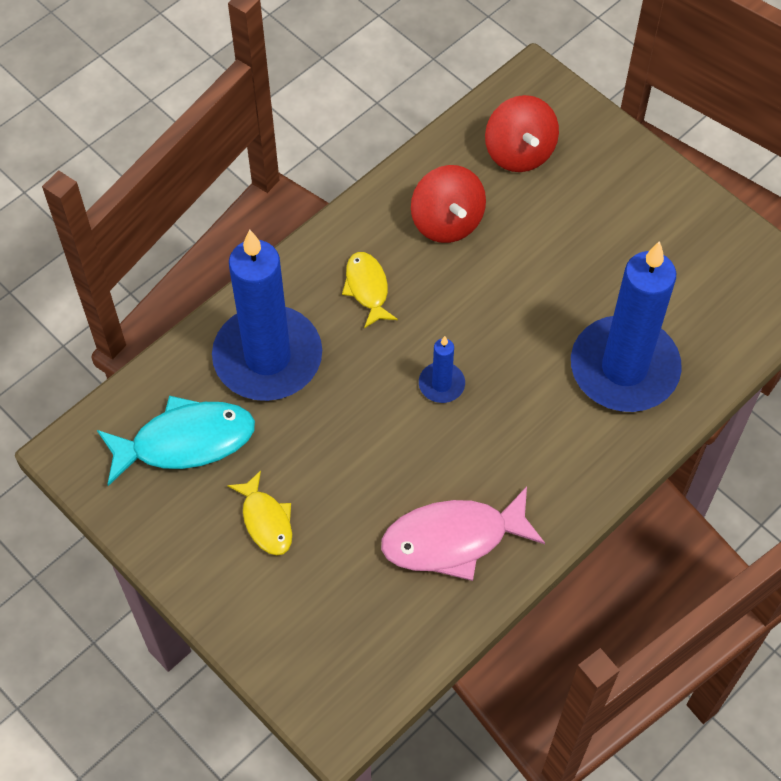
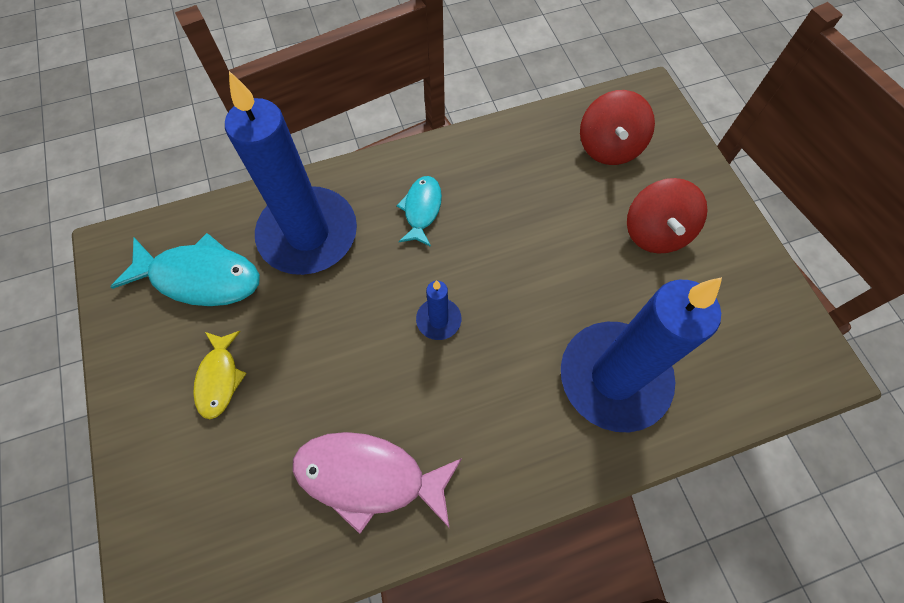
camera: 25 degrees right, 5 degrees up
(367, 288) = (421, 209): yellow fish -> turquoise fish
(447, 221) = (518, 180): red spinning top -> red spinning top (655, 232)

